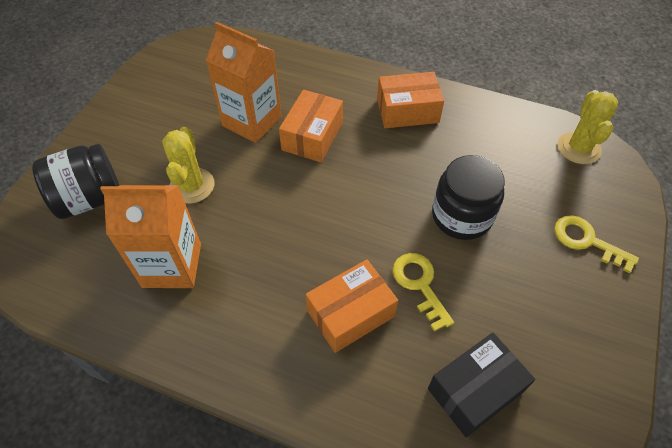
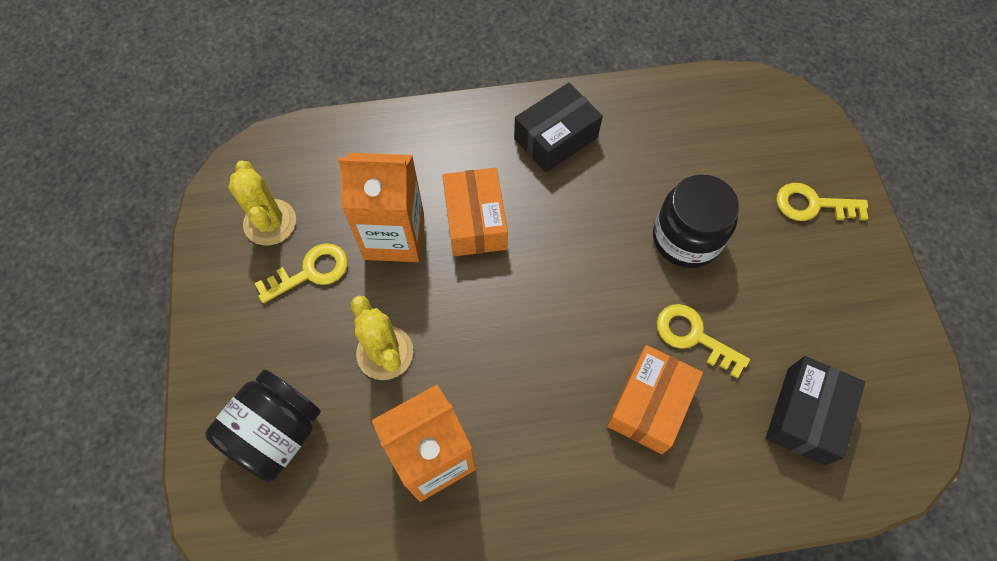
camera: 30 degrees left, 10 degrees up
(184, 118) = (311, 272): none -> yellow key
(407, 111) = (555, 138): orange box -> black box
(578, 148) = (749, 101): yellow cactus -> yellow cactus (270, 222)

